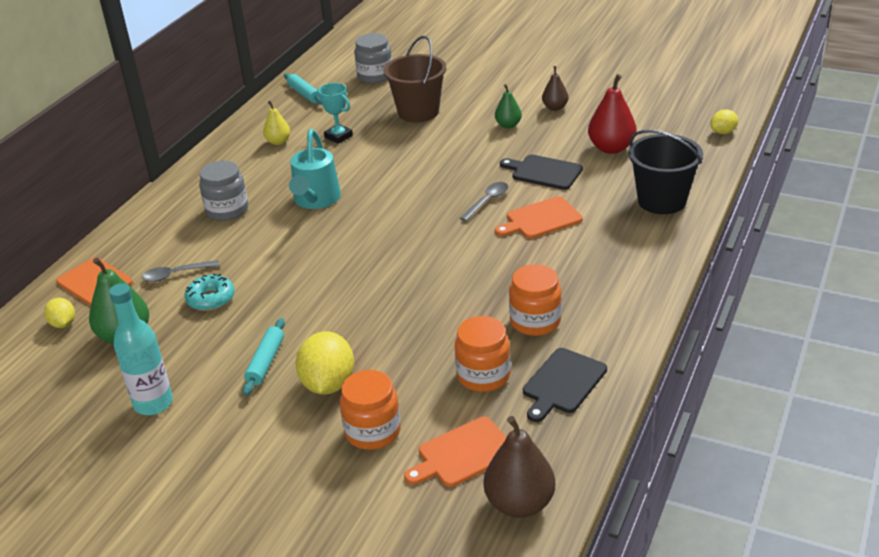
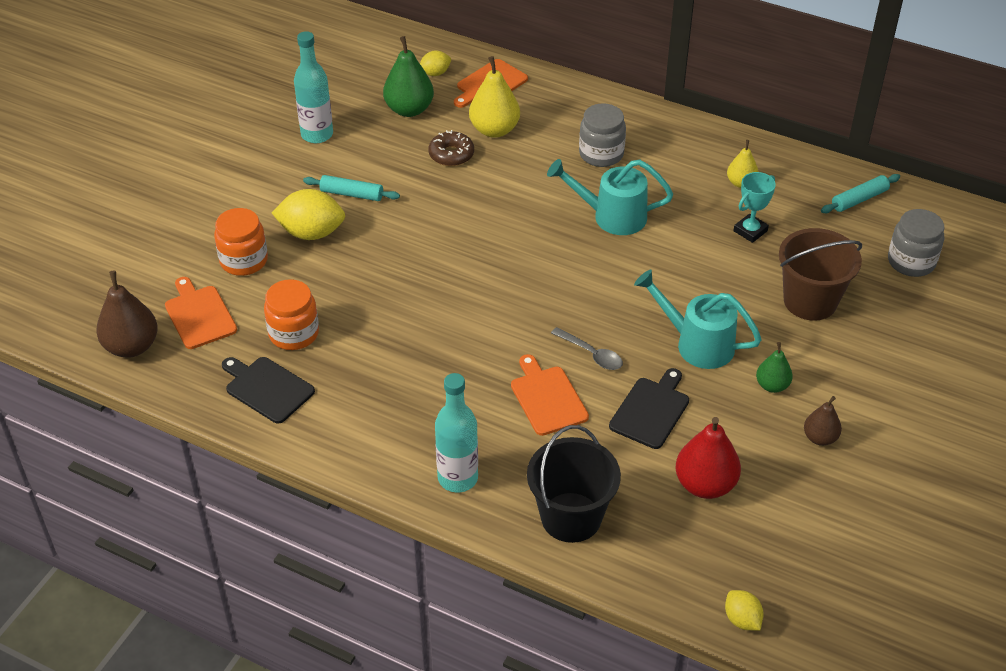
camera: 90 degrees right, 10 degrees up
(176, 274) = (494, 130): grey spoon -> yellow pear
(211, 299) = (451, 154): turquoise donut -> brown donut
(469, 155) = (697, 344): none -> turquoise watering can
(535, 321) = (363, 377): orange jar -> none
(640, 256) = (458, 478): none -> turquoise bottle

